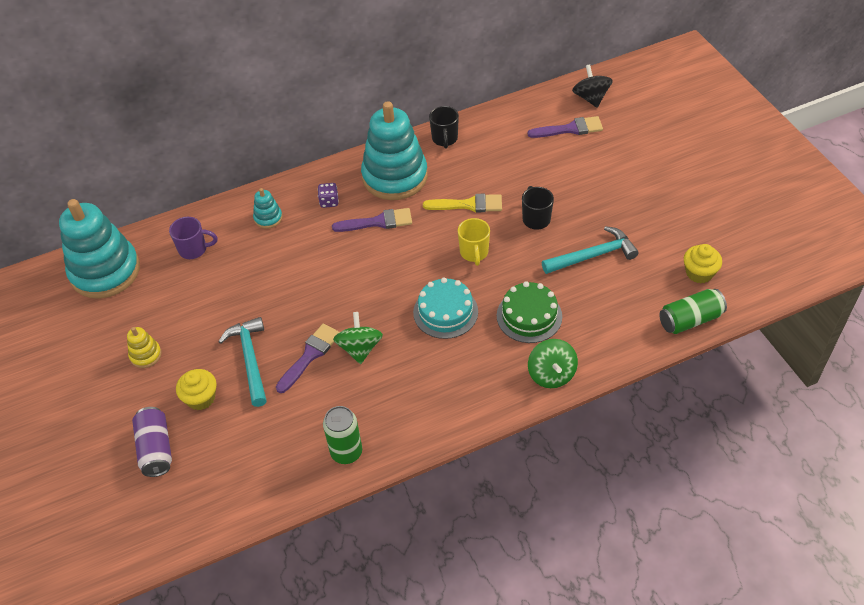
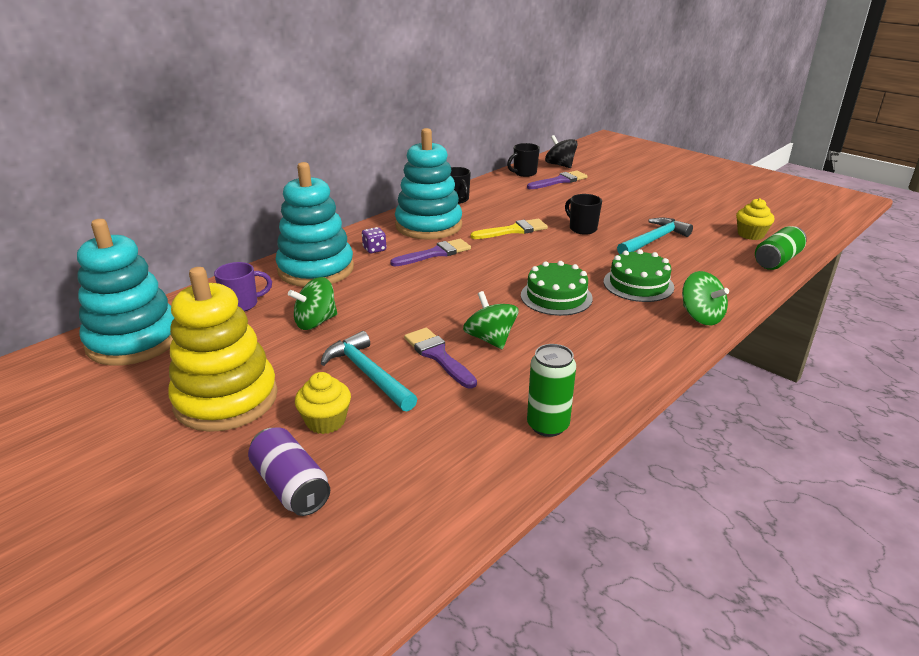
camera: 25 degrees left, 20 degrees down
(146, 355) = (226, 399): yellow stacking toy -> yellow stacking toy, size x2.36
(239, 288) = (316, 322): none -> green spinning top
(268, 218) = (316, 269): turquoise stacking toy -> turquoise stacking toy, size x2.36
(310, 355) = (438, 356): purple brush -> purple brush turned 45 degrees counterclockwise
(445, 312) = (556, 297): turquoise cake -> green cake
(474, 253) = (546, 256): yellow mug -> none
(542, 105) = (524, 173): none -> black mug

